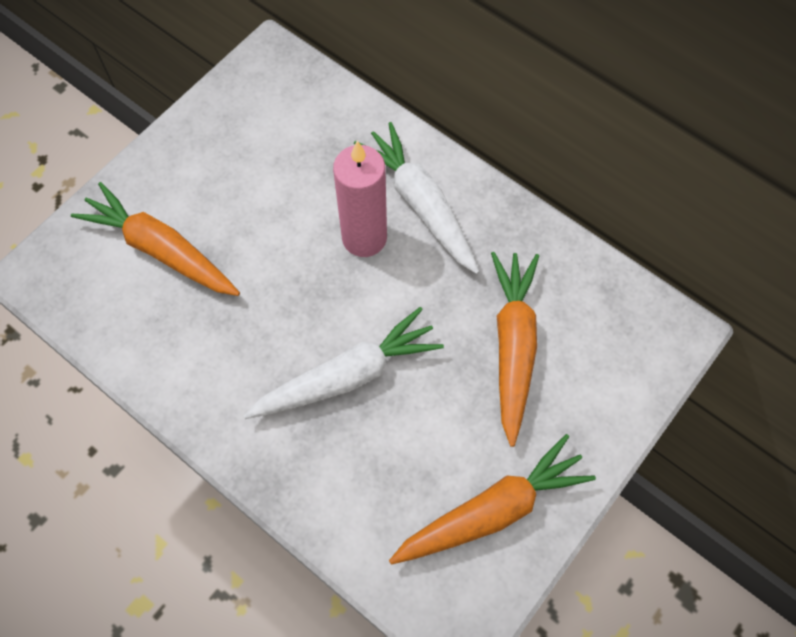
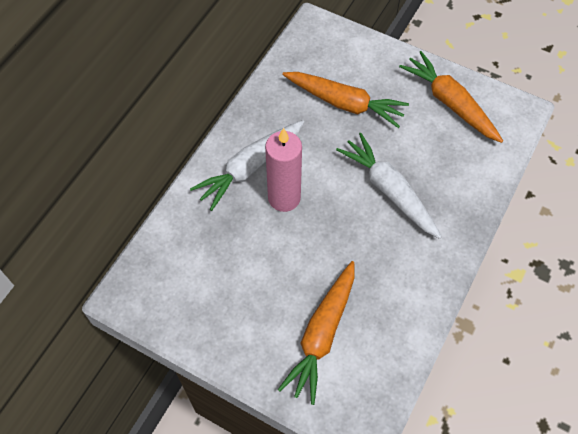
camera: 100 degrees left, 5 degrees down
(513, 346) = (344, 103): orange carrot -> orange carrot turned 150 degrees counterclockwise

